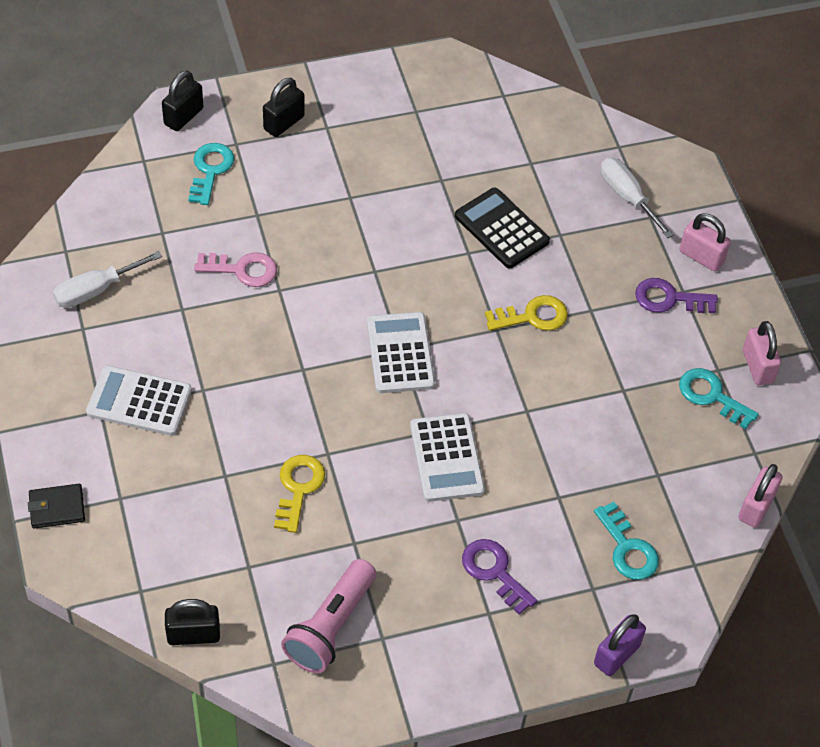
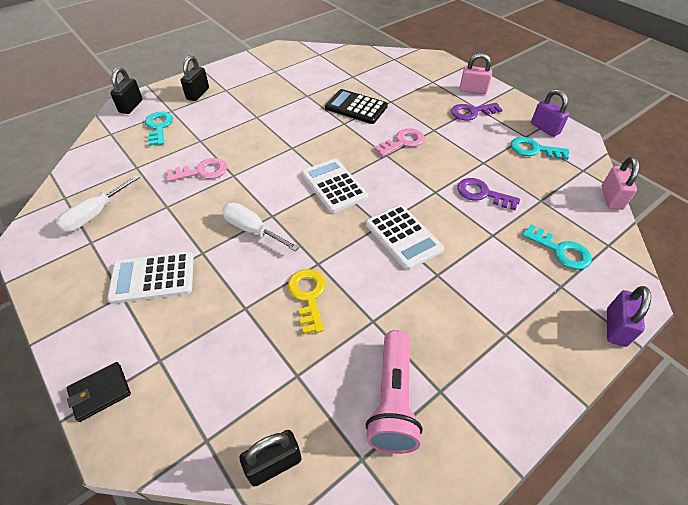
camera: 20 degrees left, 5 degrees down
(494, 572) = (487, 301): purple key -> purple key (482, 194)
(532, 316) = (403, 142): yellow key -> pink key
(627, 197) = (414, 76): white screwdriver -> white screwdriver (252, 230)
(757, 366) = (545, 128): pink padlock -> purple padlock

